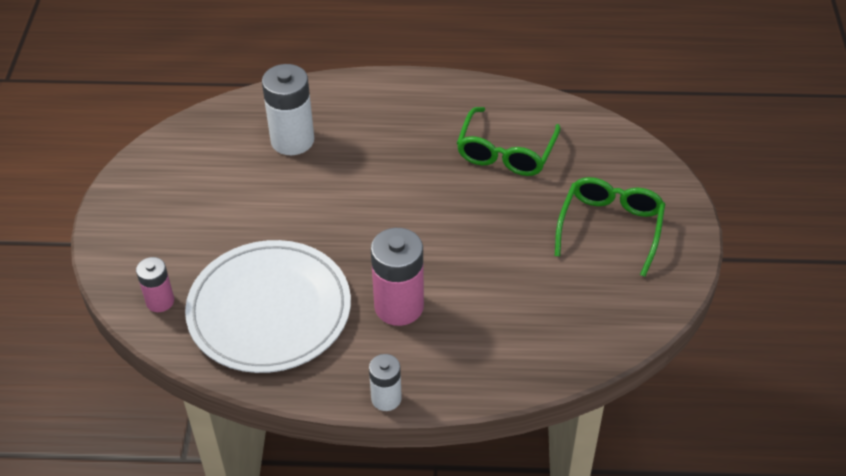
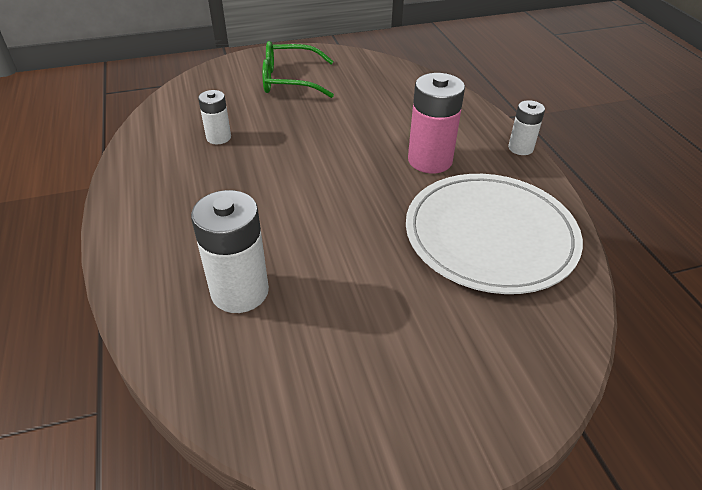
camera: 110 degrees left, 5 degrees down
(160, 301) = (543, 328): pink battery -> none
(506, 152) = (218, 137): green glasses -> white battery

